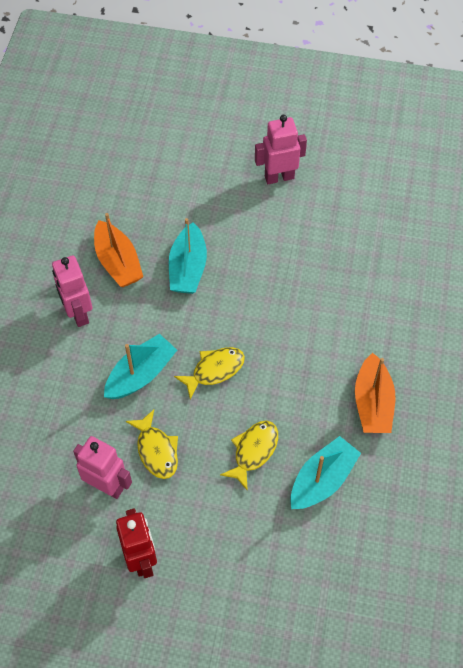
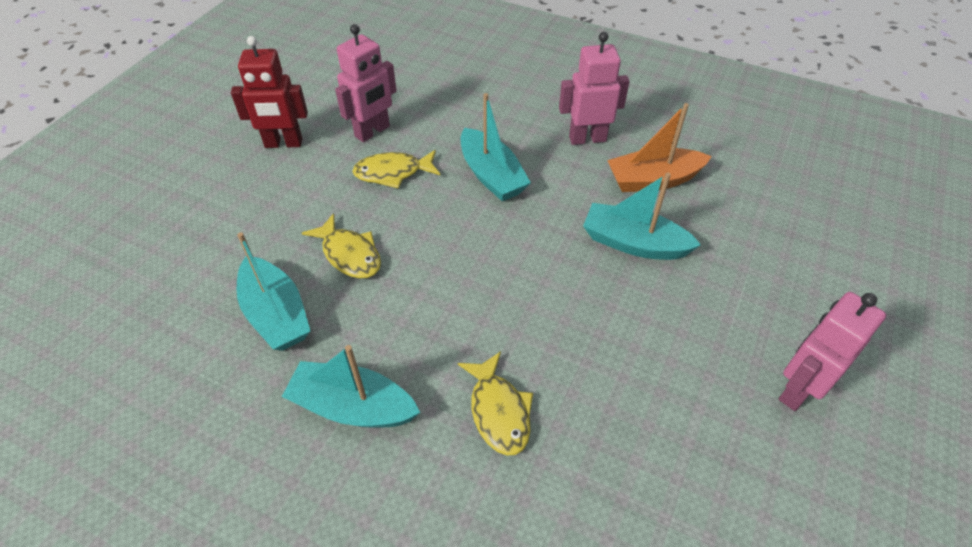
camera: 105 degrees right, 10 degrees down
(214, 370) = (473, 240): yellow fish -> yellow fish (498, 411)
(279, 177) = (797, 390): pink robot -> pink robot turned 135 degrees counterclockwise
(372, 403) = (353, 406): orange boat -> turquoise boat

